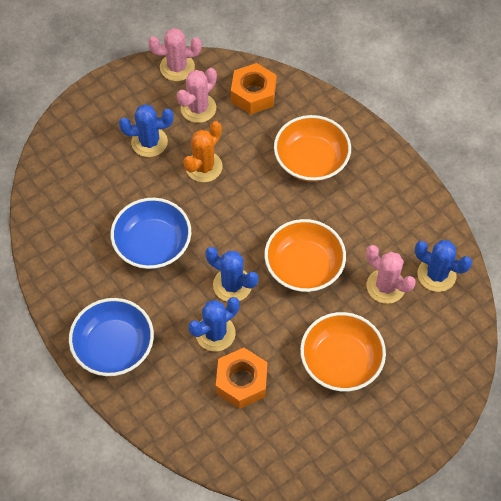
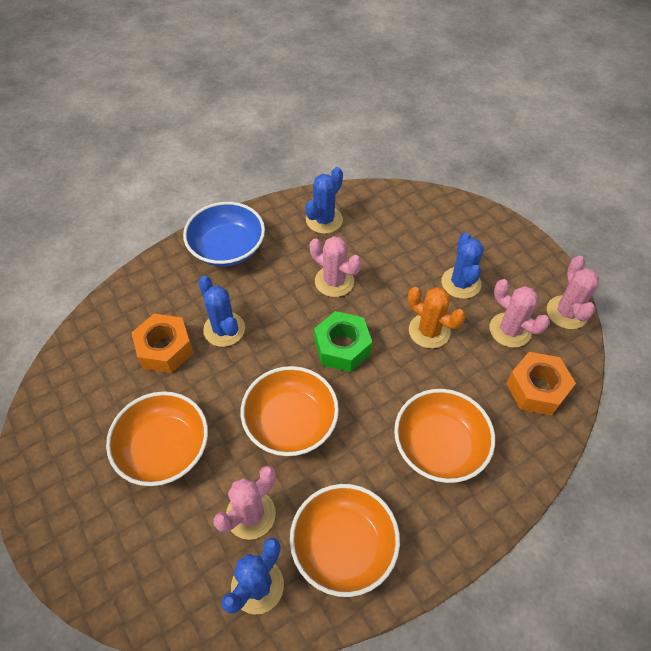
camera: 95 degrees right, 5 degrees down
(153, 244) = (334, 281): blue bowl -> pink cactus
(226, 233) = (342, 347): none -> green nut
(232, 285) = (277, 348): blue cactus -> blue cactus (324, 220)
(398, 221) = (343, 546): none -> orange bowl

